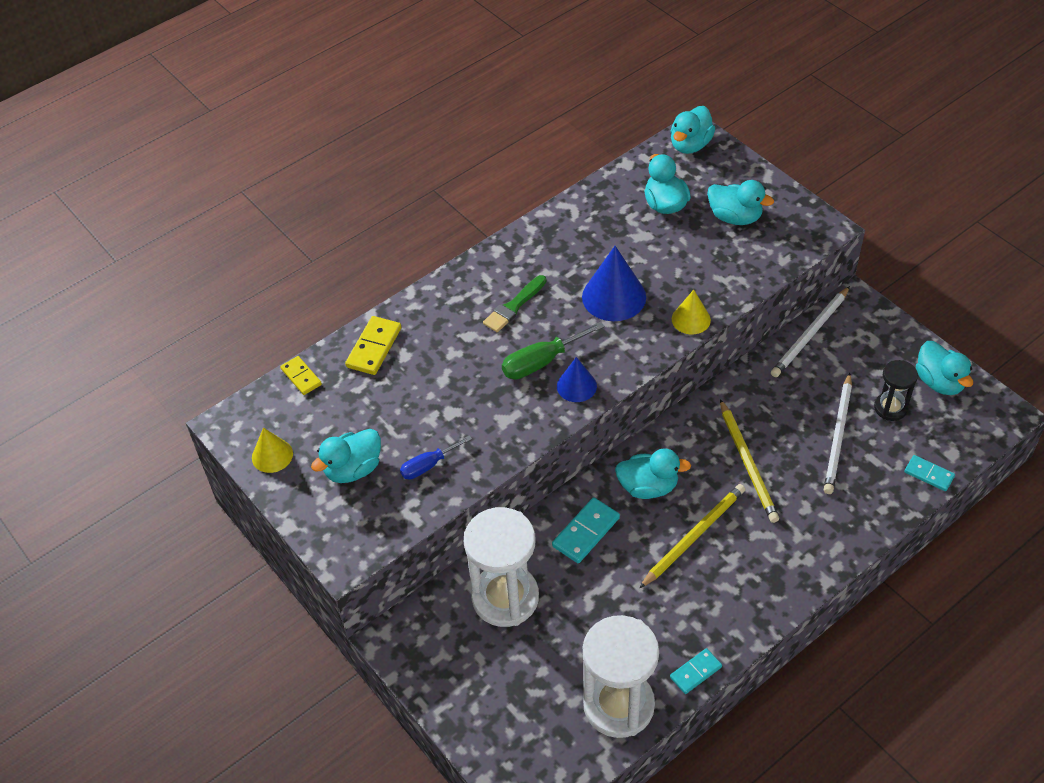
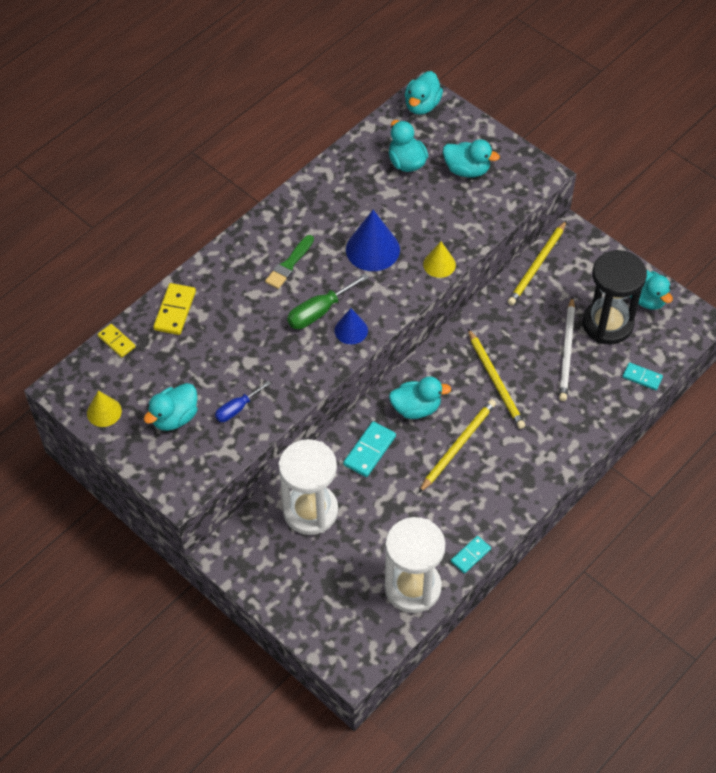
camera: 10 degrees left, 5 degrees up
(810, 334) = (537, 265): white pencil -> yellow pencil
(890, 408) = (607, 324): black hourglass -> black hourglass, size x1.87

